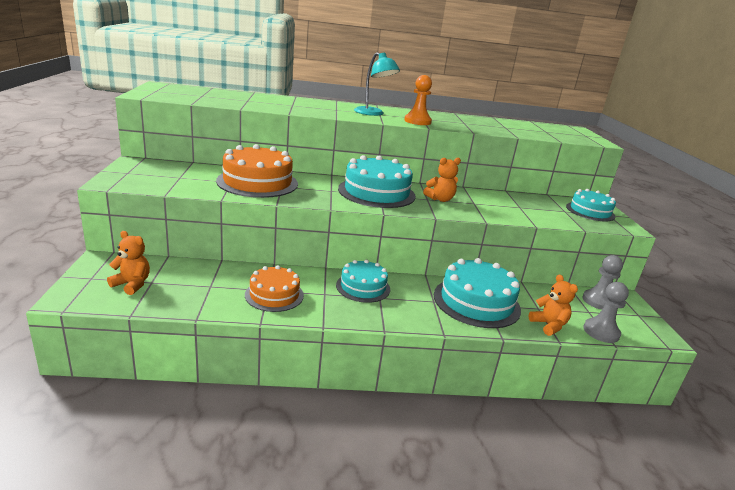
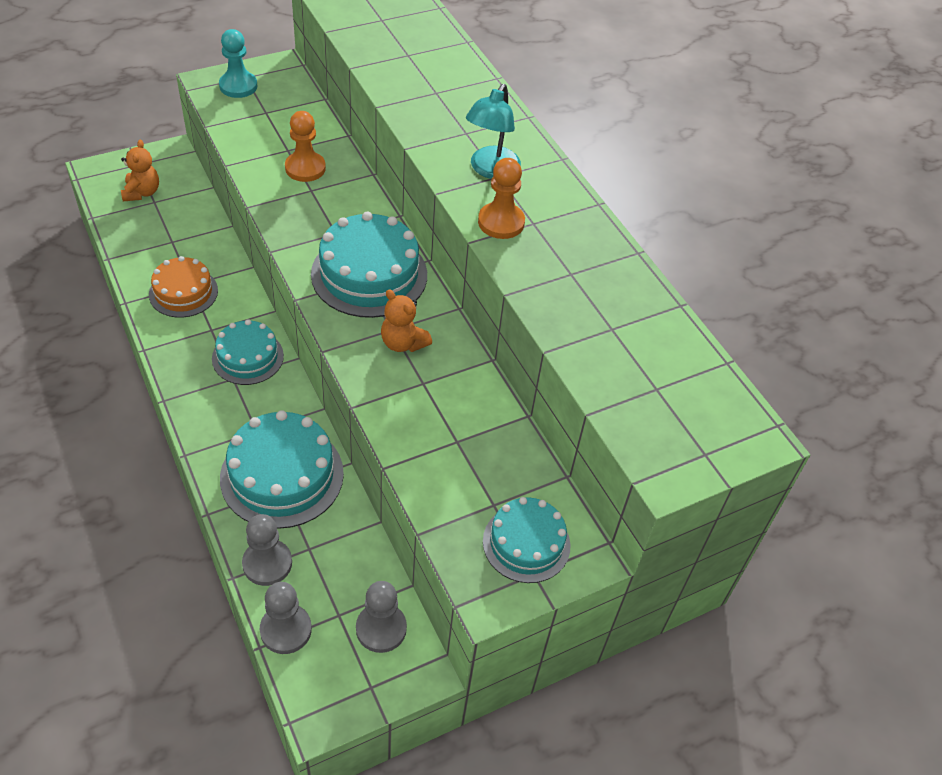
camera: 65 degrees right, 25 degrees up
(134, 176) = (238, 86): none -> turquoise pawn
(257, 182) = (305, 168): orange cake -> orange pawn
(548, 325) = (267, 563): orange teddy bear -> grey pawn

